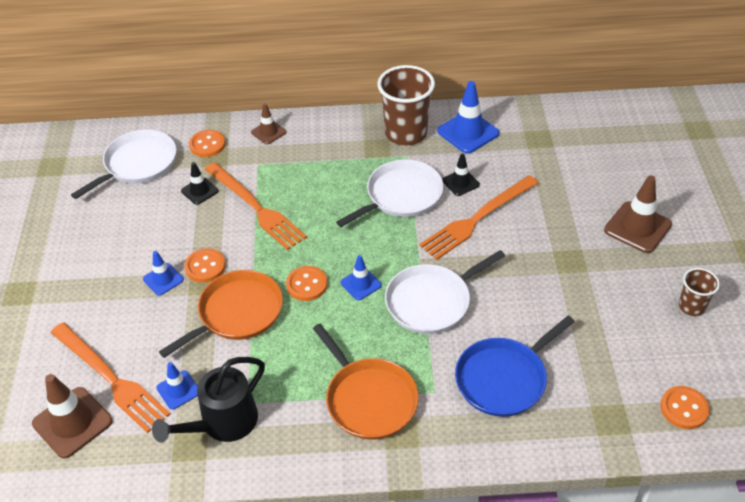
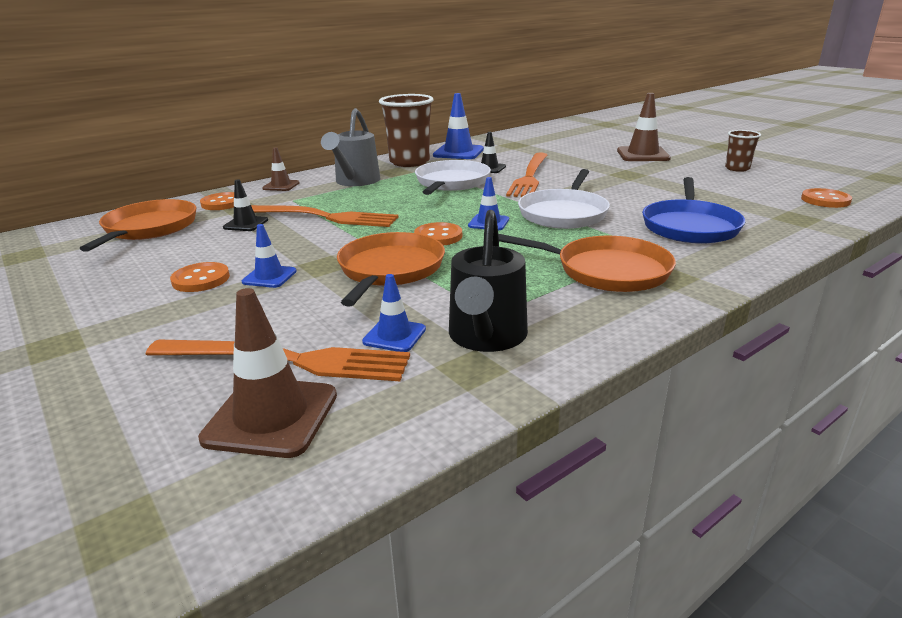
camera: 35 degrees left, 20 degrees down
(138, 164) = (149, 228): white pan -> orange pan
(205, 267) = (312, 257): orange button -> orange button (201, 279)
(328, 153) = (355, 182): none -> grey watering can

